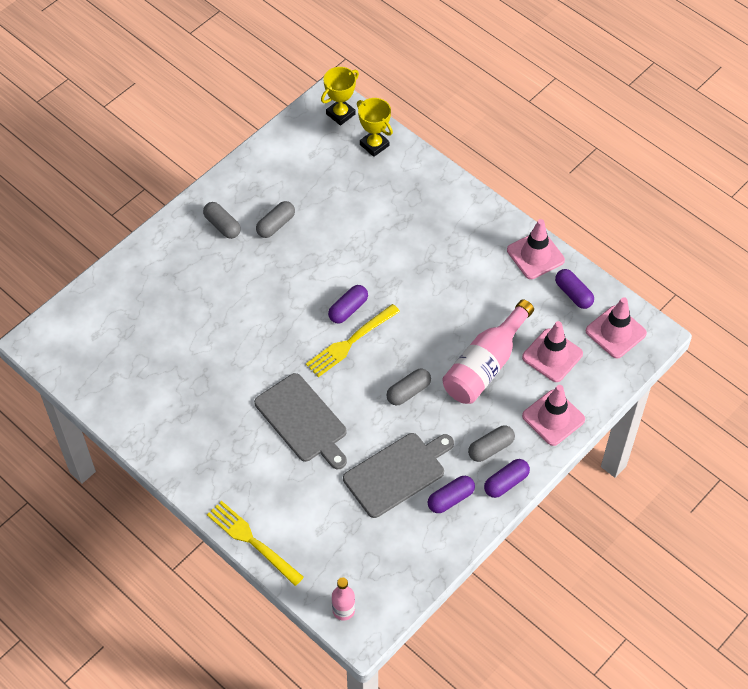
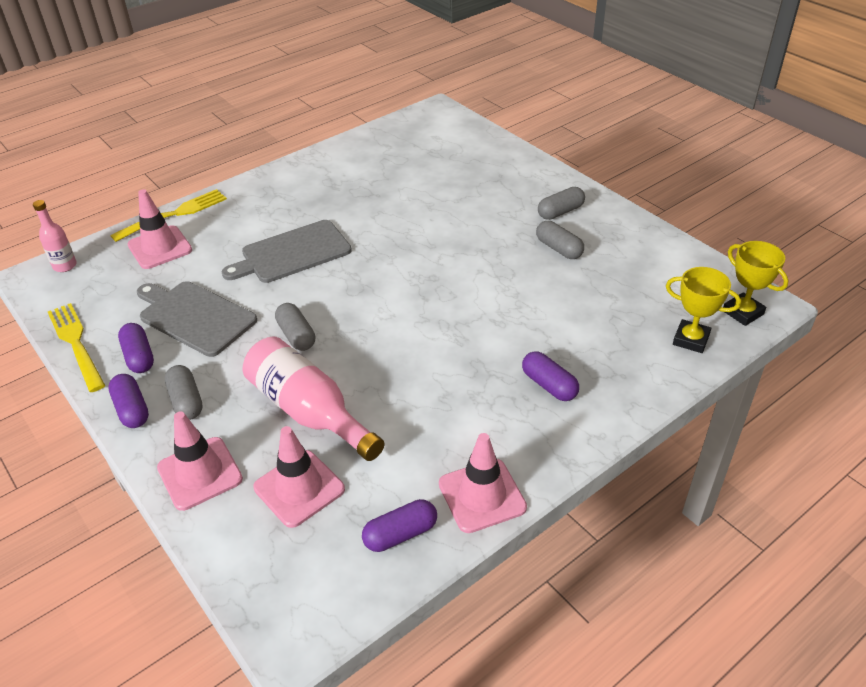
camera: 100 degrees right, 15 degrees down
(348, 309) = (427, 296): purple capsule -> purple capsule (549, 385)
(350, 342) = (380, 294): yellow fork -> yellow fork (76, 343)
(374, 145) = (691, 340): yellow trophy -> yellow trophy turned 60 degrees clockwise
(397, 473) = (195, 316): grey cutting board -> grey cutting board turned 150 degrees clockwise
(615, 332) = (314, 581): pink traffic cone -> pink traffic cone (160, 248)

